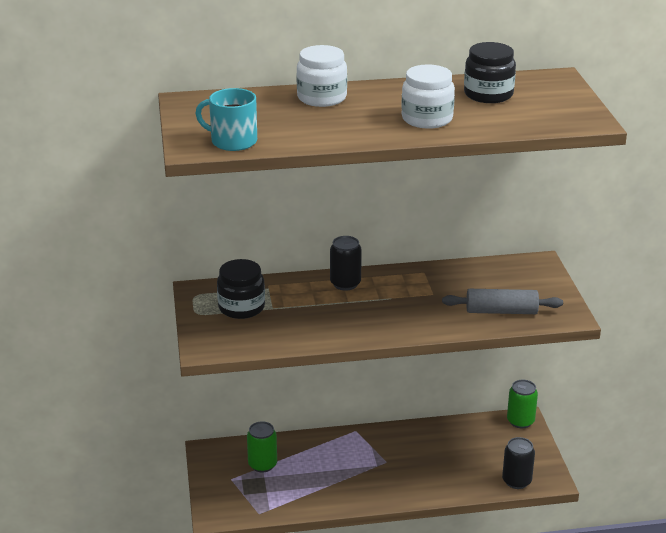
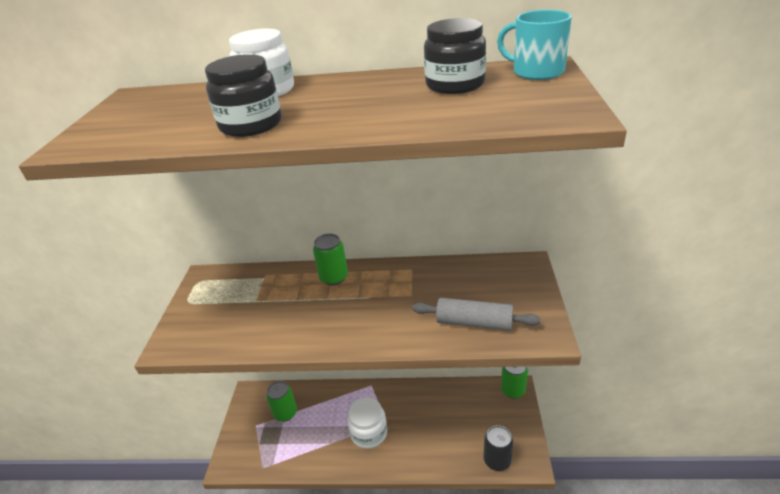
camera: 15 degrees right, 5 degrees up
(232, 141) = (122, 138): turquoise mug -> turquoise mug (536, 72)
(241, 307) = (229, 298): black jar -> black jar (251, 125)
(345, 284) = (334, 277): black can -> green can
(427, 119) = (364, 112): white jar -> white jar (369, 433)

